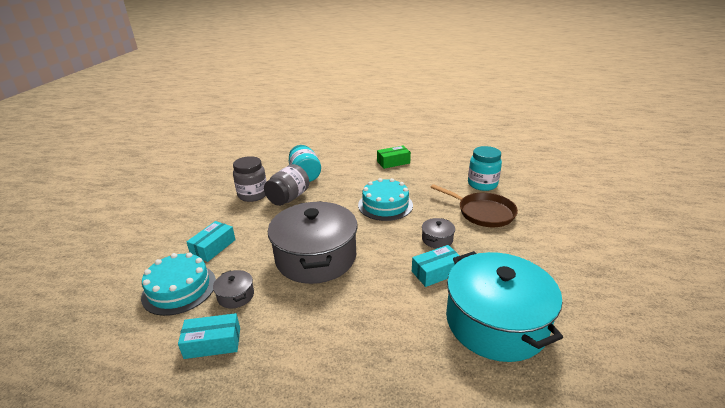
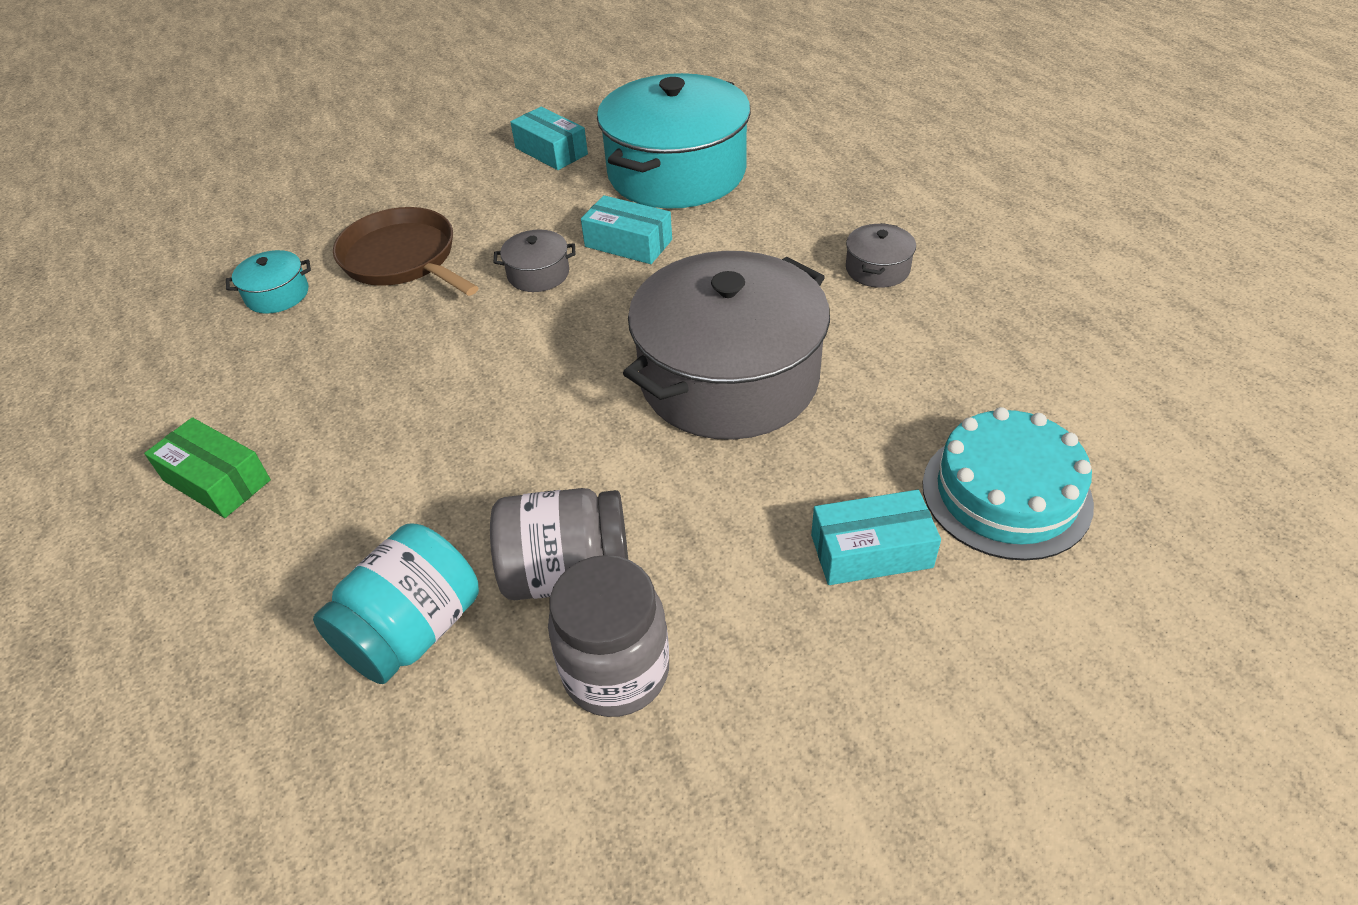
camera: 125 degrees left, 15 degrees up
(213, 343) = (1009, 361): turquoise box -> turquoise box (551, 151)
(236, 296) = (920, 407): grey pot -> grey pot (877, 269)
(385, 205) = (467, 384): turquoise cake -> none
(482, 184) = (277, 295): turquoise jar -> turquoise pot
(483, 212) = (403, 259): brown pan -> brown pan turned 45 degrees counterclockwise

